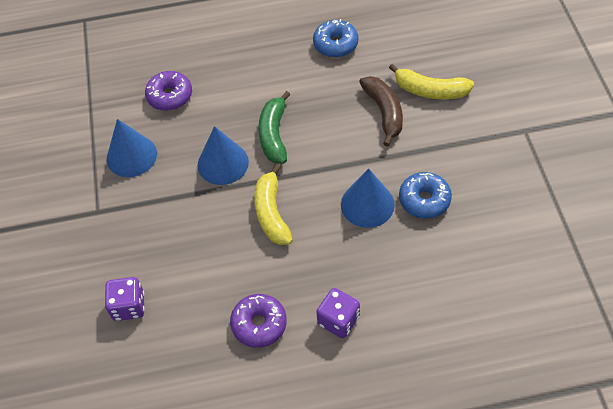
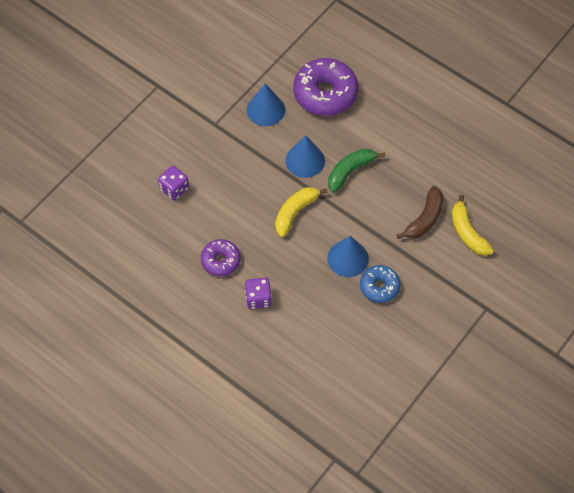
camera: 45 degrees right, 5 degrees up
(170, 96) = (325, 93): purple donut -> purple donut, size x1.75
(335, 44) = (453, 152): blue donut -> none

